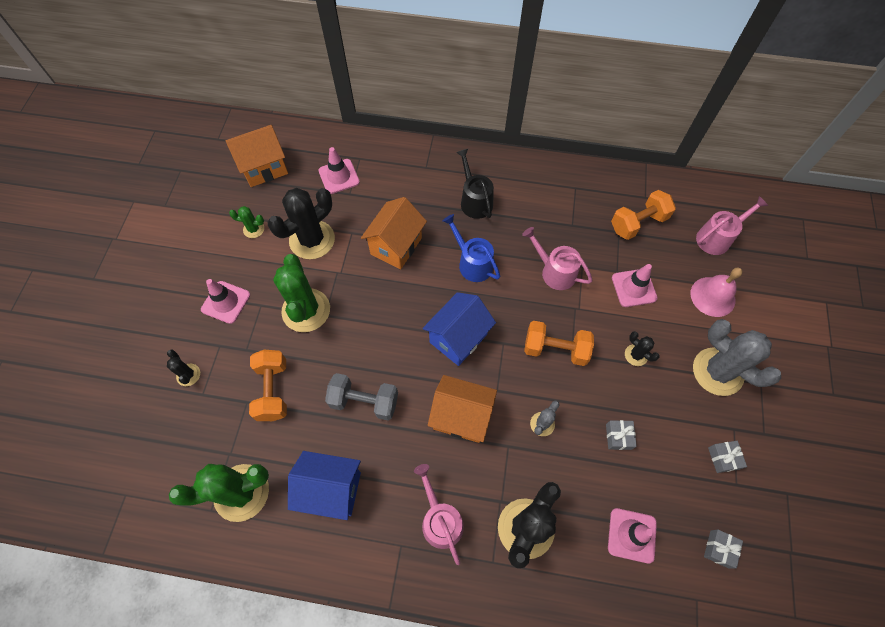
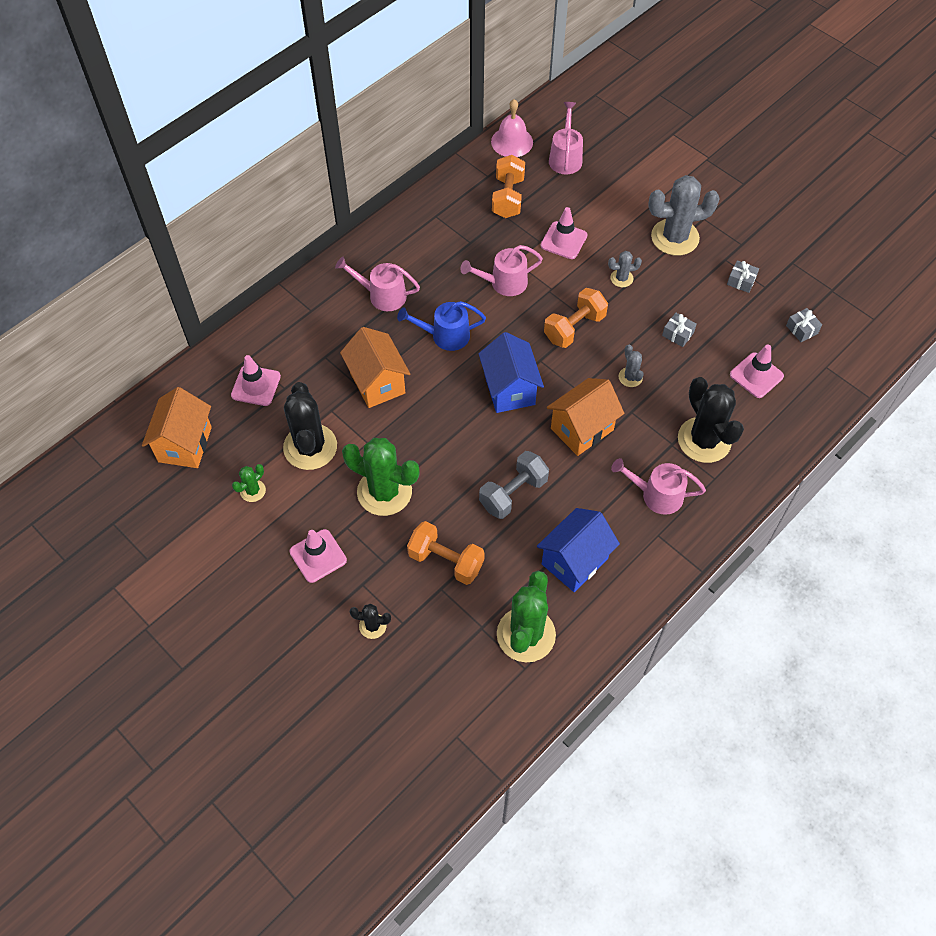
camera: 55 degrees left, 5 degrees down
(474, 200) = (382, 295): black watering can -> pink watering can
(636, 355) = (621, 278): black cactus -> grey cactus
(712, 296) = (612, 196): pink bell -> pink bell (512, 142)

